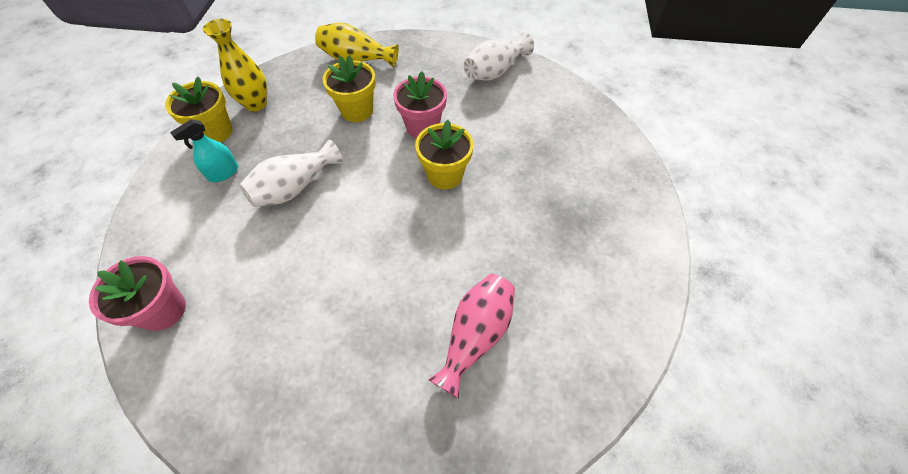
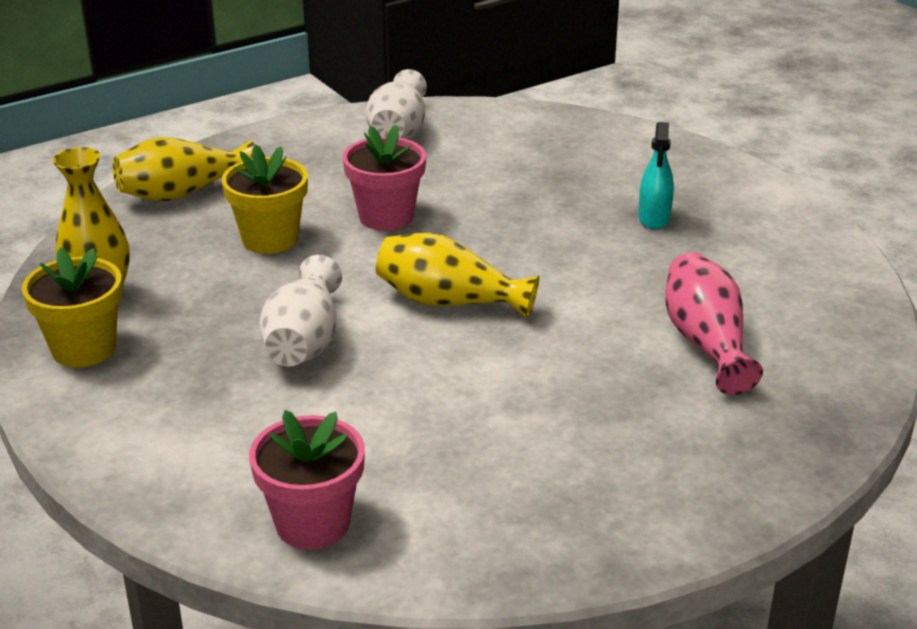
camera: 40 degrees left, 25 degrees down
(223, 173) = (172, 377): turquoise spray bottle -> turquoise spray bottle (654, 218)
(384, 206) = (449, 302): none -> yellow vase
(445, 175) = (481, 244): yellow flower pot -> none

